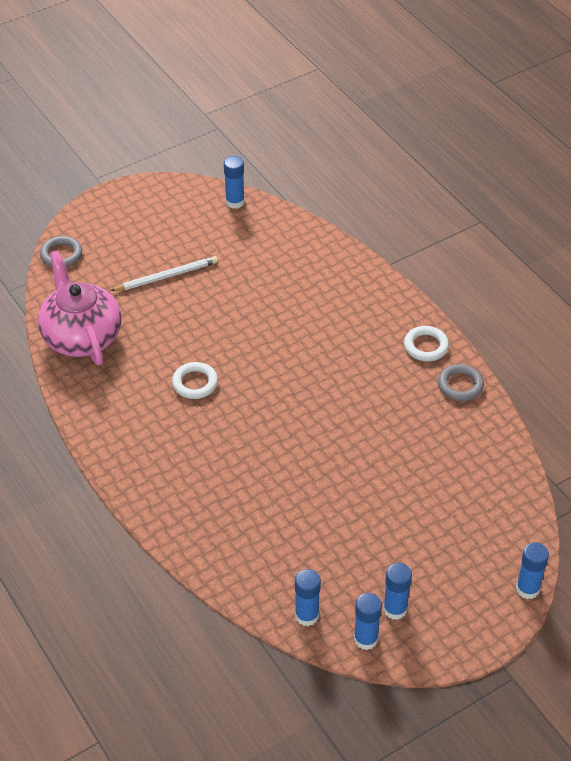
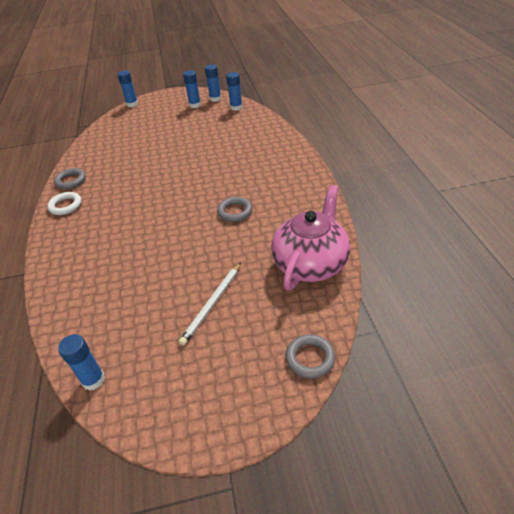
camera: 155 degrees left, 5 degrees down
(81, 336) = (311, 263): pink teapot -> pink teapot turned 150 degrees counterclockwise
(167, 276) = (212, 304): white pencil -> white pencil turned 60 degrees counterclockwise
(195, 383) = (235, 212): white ring -> grey ring

